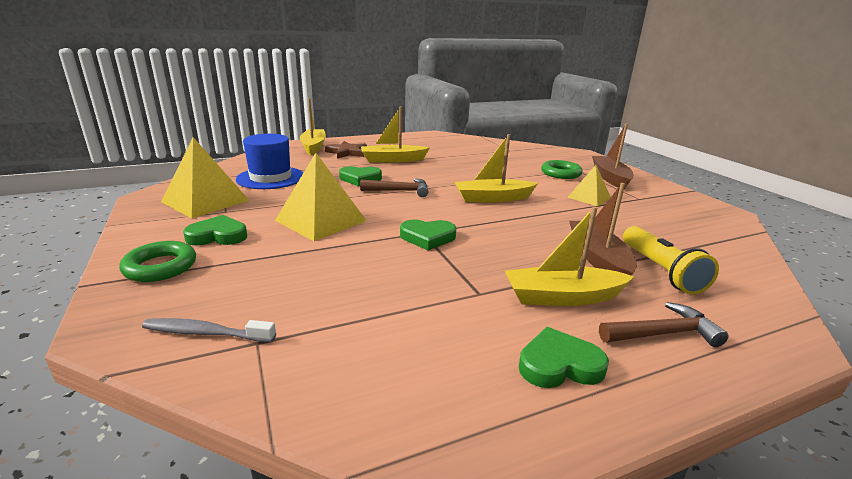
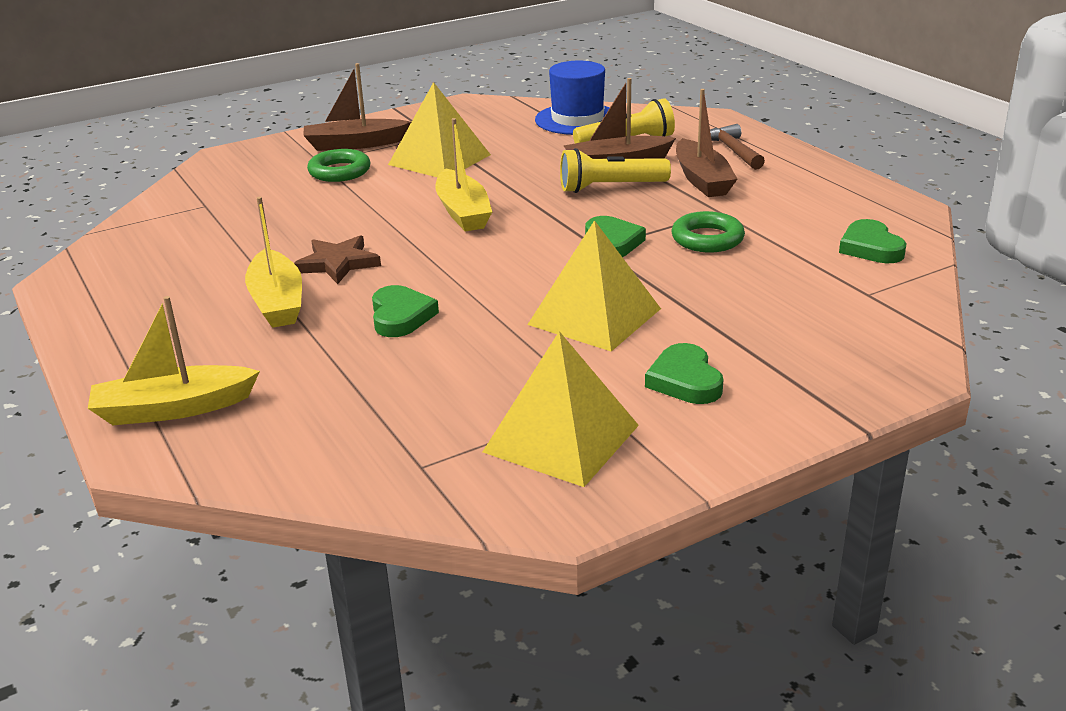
camera: 95 degrees left, 5 degrees up
(160, 267) = (790, 392): green ring -> green ring (707, 239)
(206, 333) = (877, 320): grey toothbrush -> none
(270, 178) = (416, 406): blue hat -> blue hat (577, 119)
(347, 152) = (221, 358): brown star -> brown star (338, 263)
(399, 191) = (453, 276): brown hammer -> none
(539, 249) = (610, 187): none -> yellow flashlight
(559, 365) = (798, 183): green heart -> green heart (870, 247)
(562, 297) = (702, 180): yellow boat -> brown boat
(589, 197) = (439, 159): yellow pyramid -> yellow pyramid, size x1.71

